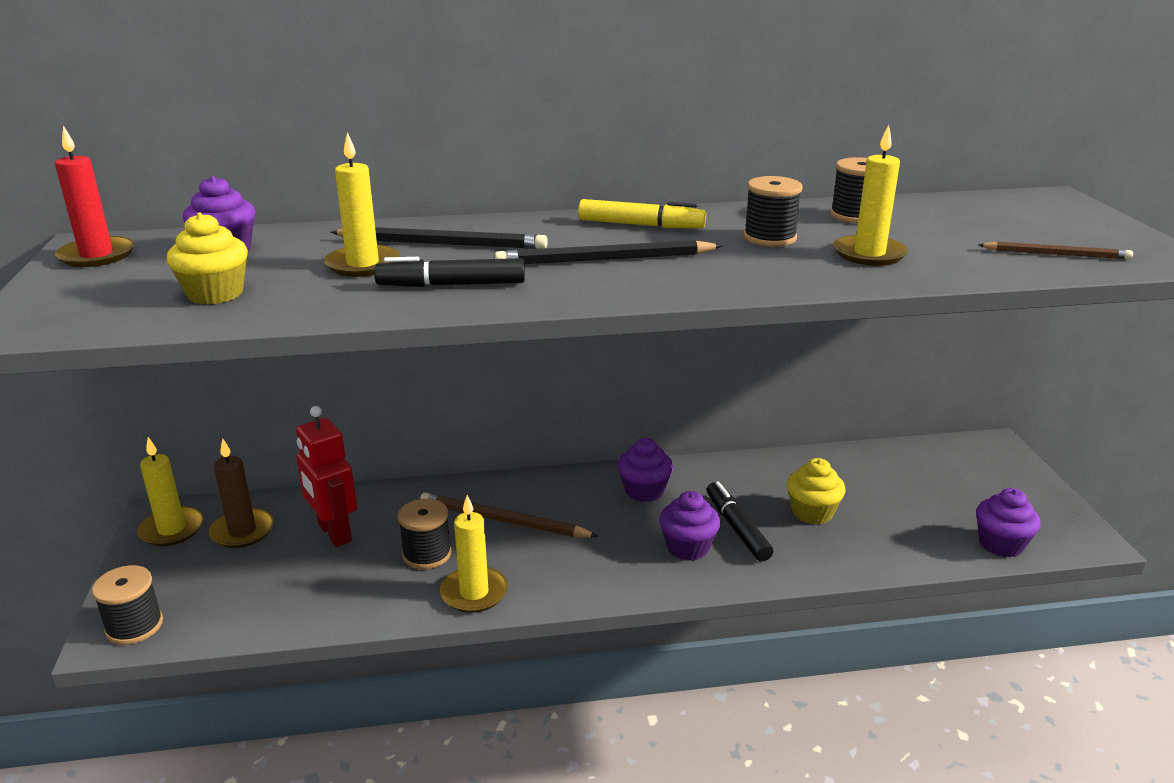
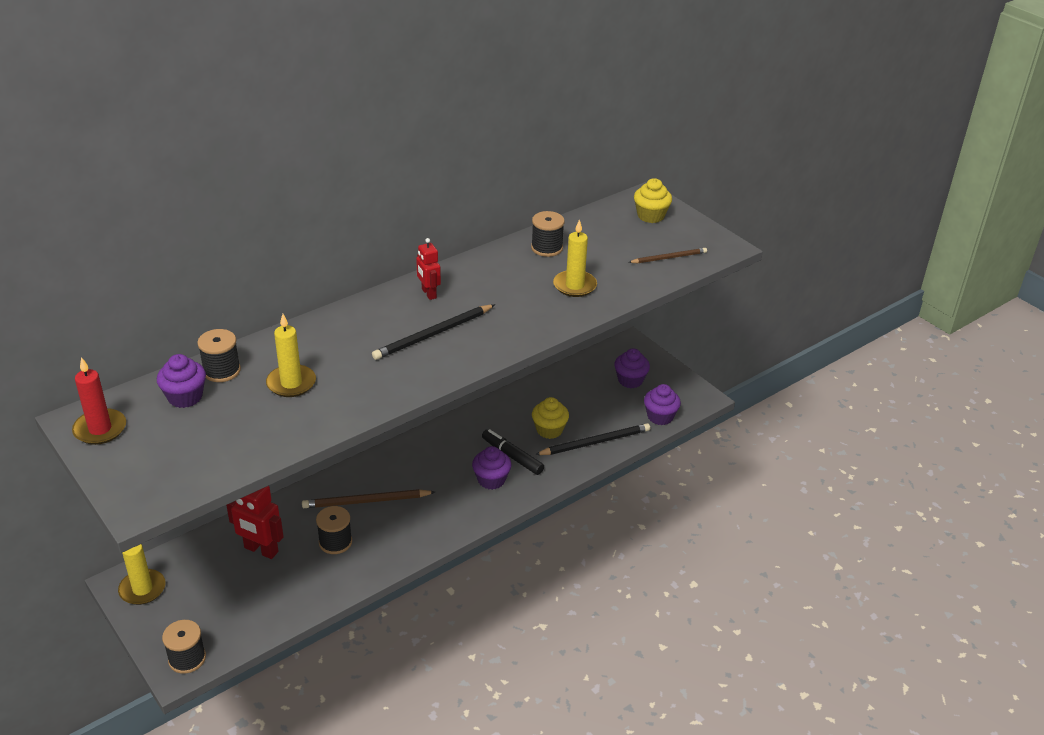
camera: 30 degrees left, 10 degrees up
(215, 294) = (227, 438): yellow cupcake -> yellow cupcake (650, 216)
(242, 531) = (195, 572): brown candle -> none
(443, 244) = (322, 348): black pencil -> black pencil (595, 442)
(451, 285) = (364, 385): black marker -> none
(474, 593) = (385, 556): yellow candle -> none
(641, 225) = (428, 293): yellow marker -> red robot
(644, 491) = (440, 449): purple cupcake -> purple cupcake (630, 380)
(769, 238) = (512, 285): black spool -> black spool (221, 371)

